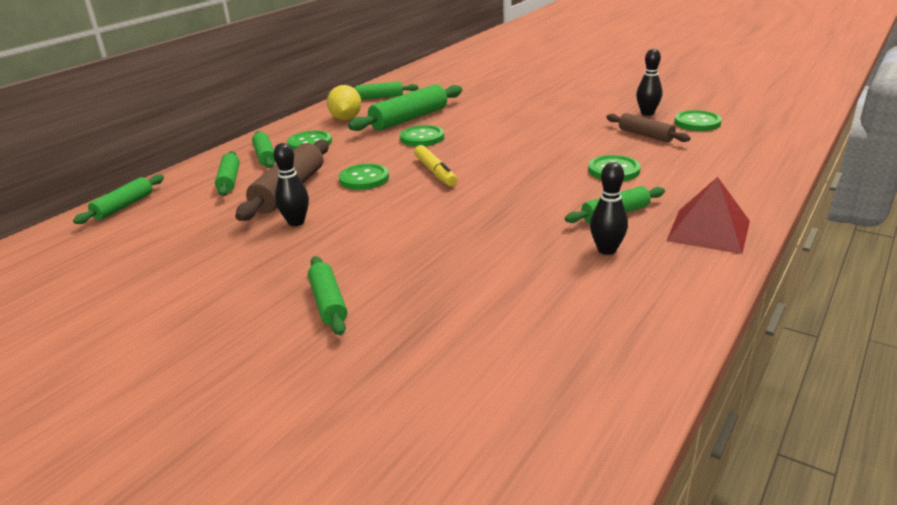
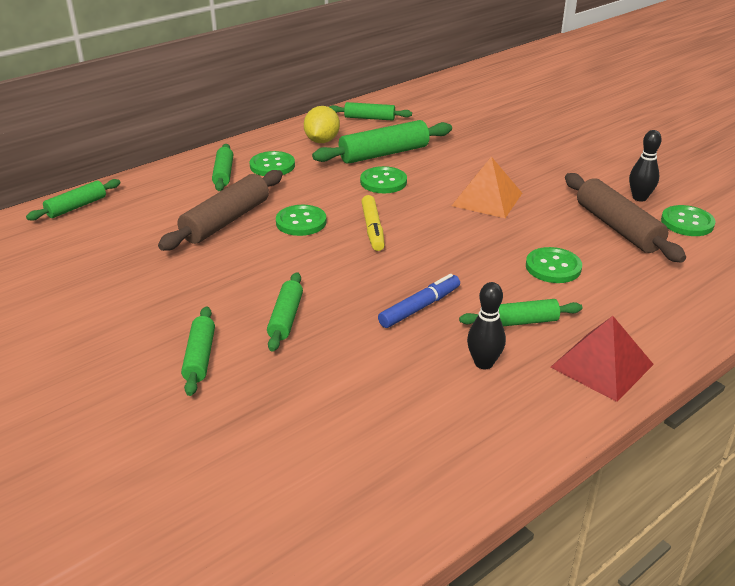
camera: 15 degrees right, 5 degrees up
(229, 180) = (178, 196): green rolling pin -> green rolling pin (286, 318)
(296, 222) = (215, 260): black bowling pin -> none
(519, 220) = (420, 307): none -> blue marker
(522, 134) = (487, 199): none -> orange pyramid
(645, 135) = (617, 228): brown rolling pin -> brown rolling pin, size x1.66

